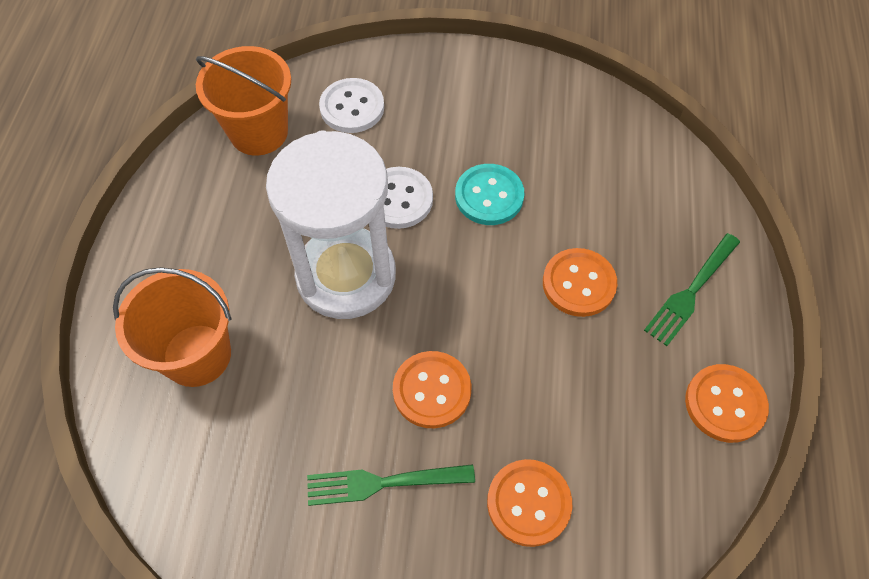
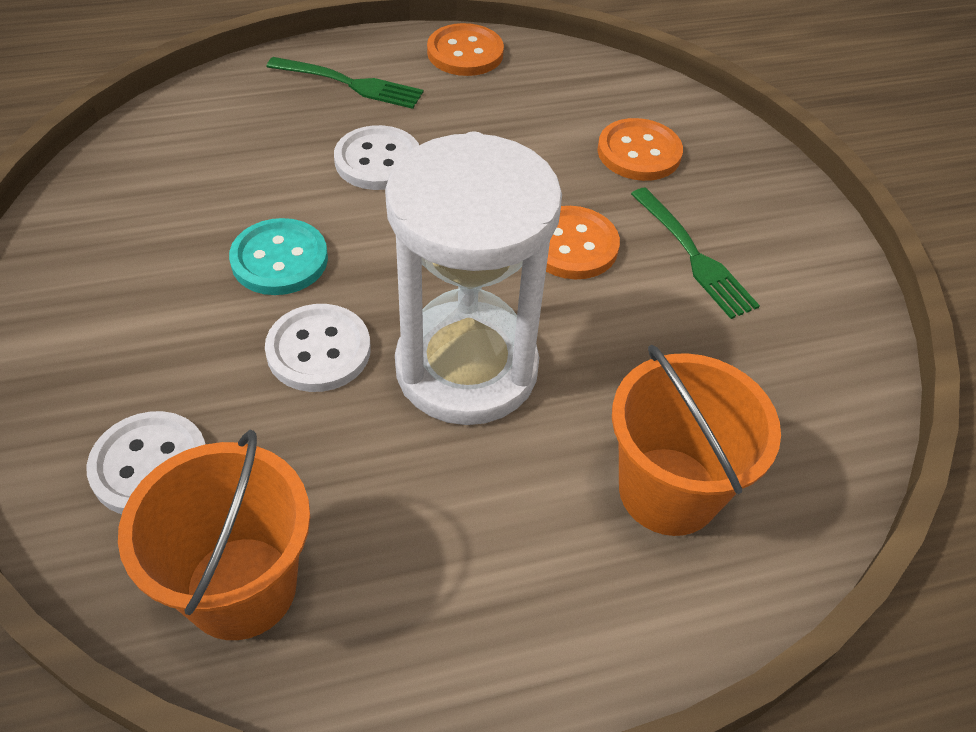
camera: 115 degrees left, 10 degrees down
(579, 284) = (378, 161): orange button -> white button

